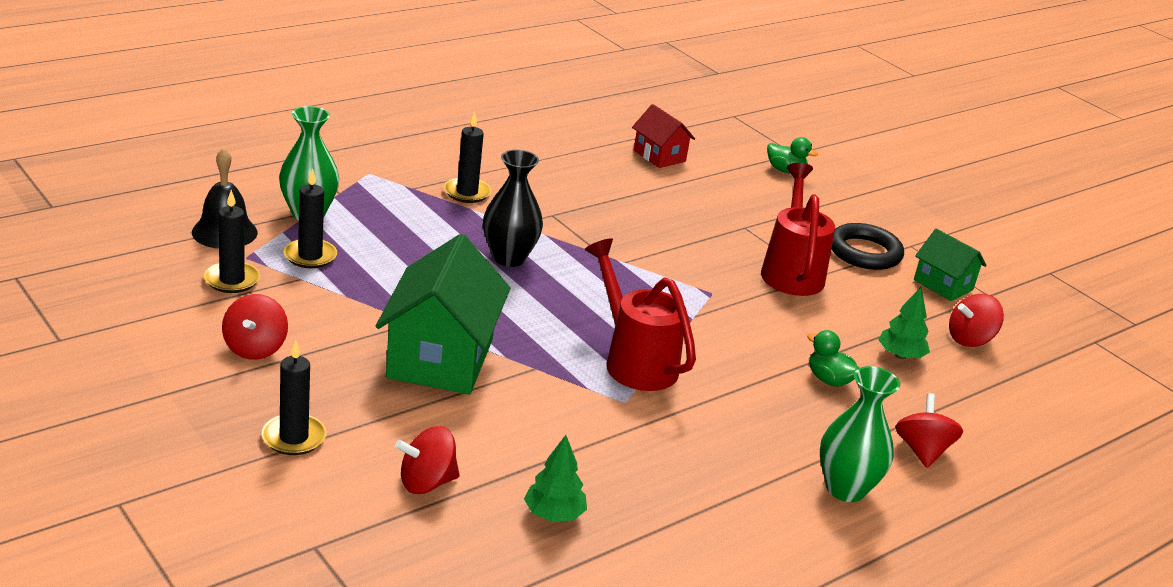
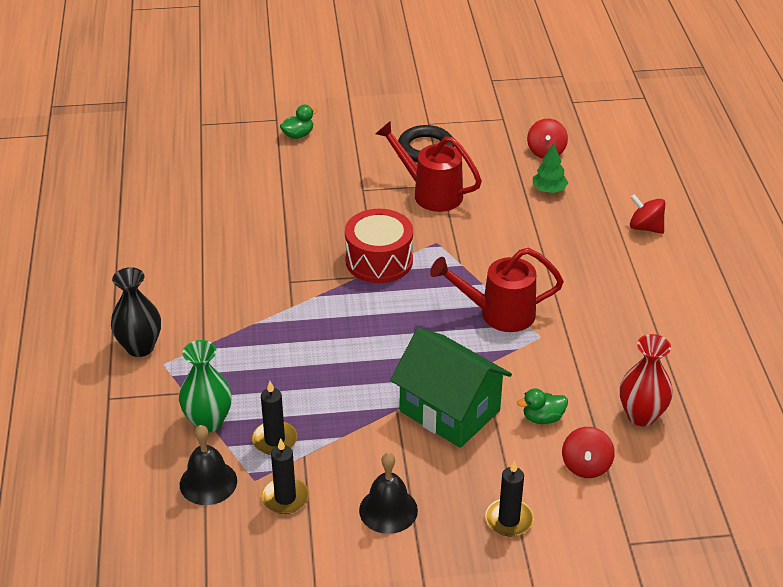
camera: 55 degrees left, 10 degrees up
(255, 348) = (388, 510): red spinning top -> black bell
(467, 192) = (230, 316): black candle -> none
(509, 258) = (338, 328): black vase -> black vase (140, 347)
(553, 514) = (641, 415): green tree -> red vase
(640, 261) = (379, 260): none -> red drum
(659, 156) = (238, 189): red house -> none
(828, 380) = (559, 233): green duck -> green duck (542, 418)
(845, 489) = (667, 276): green vase -> none
(943, 285) = (482, 133): green house -> none

